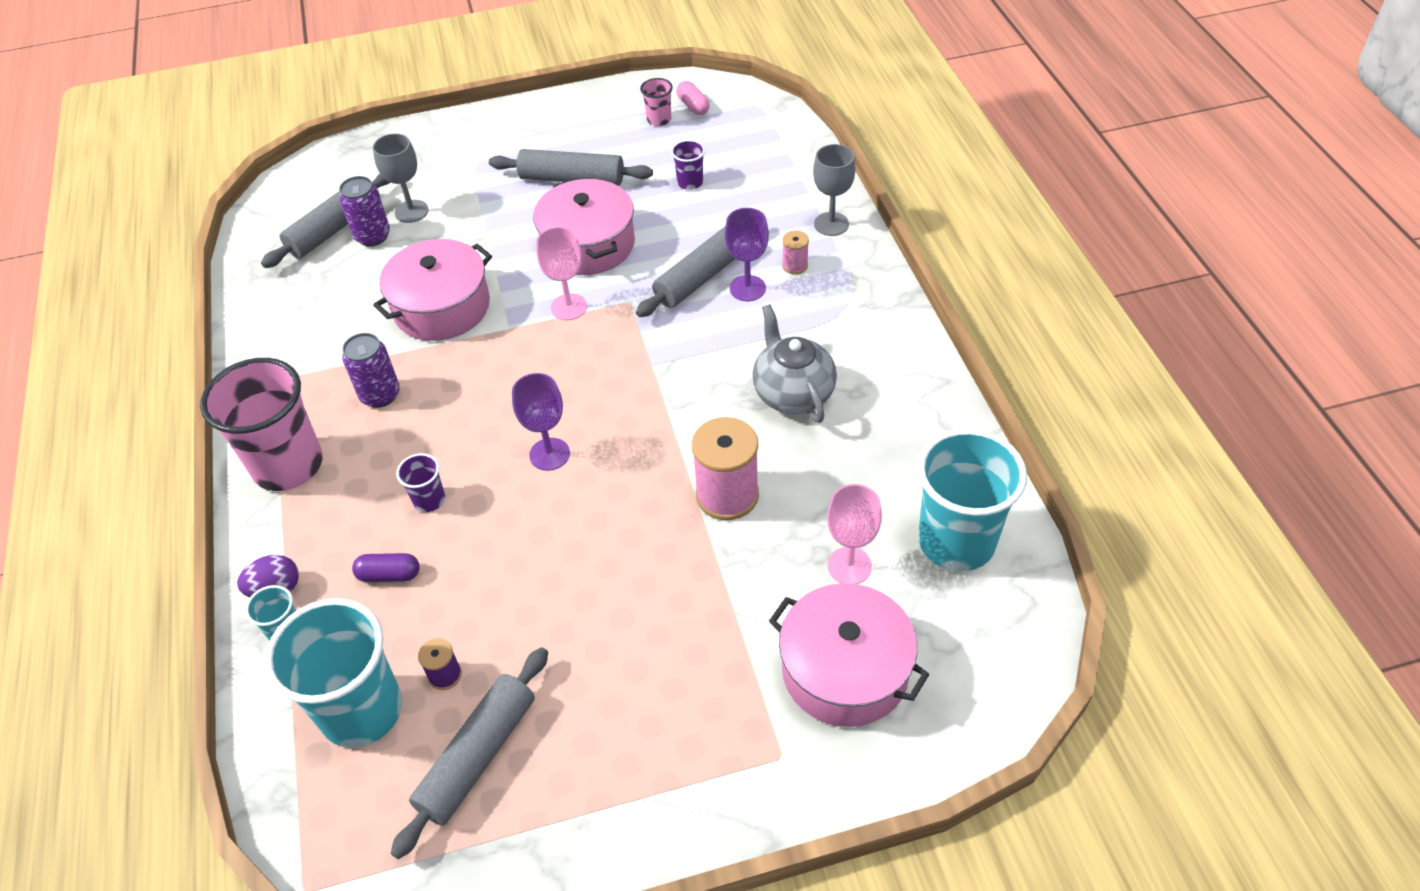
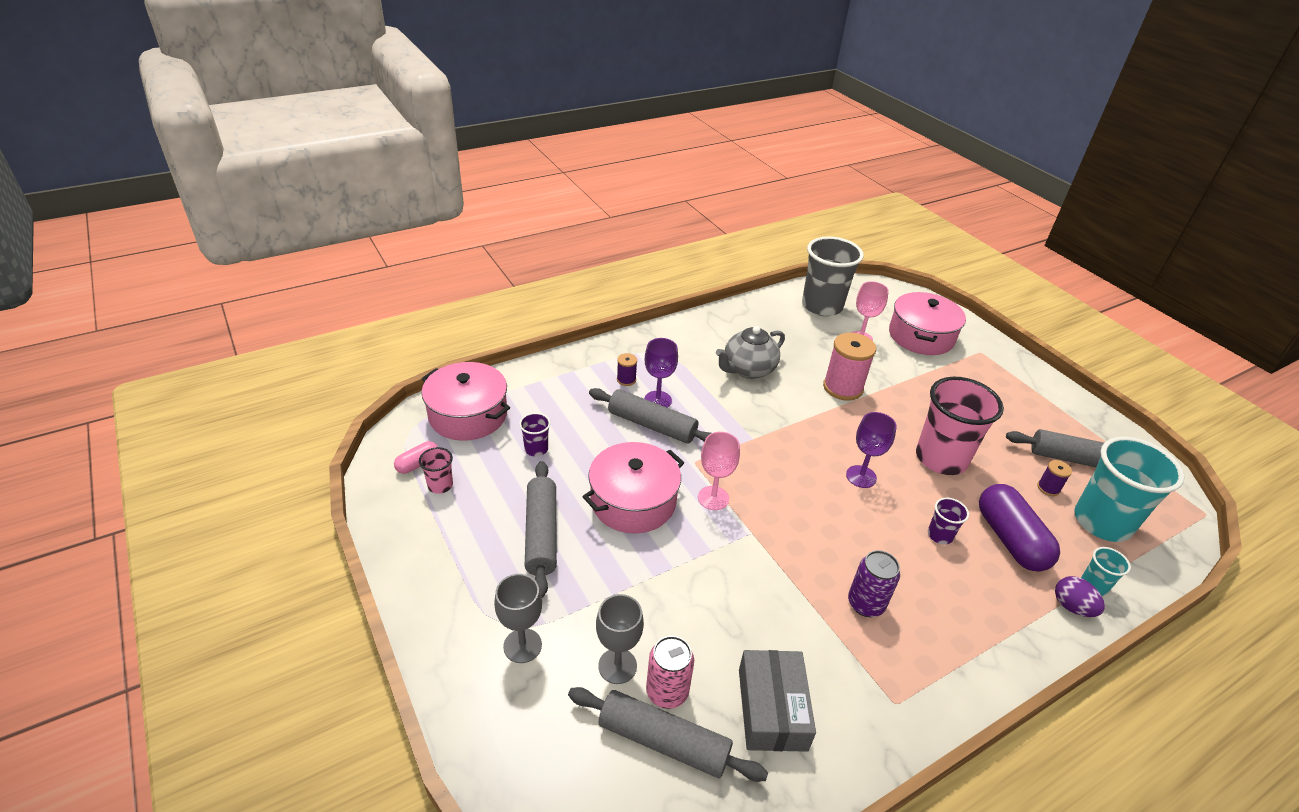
camera: 110 degrees left, 10 degrees down
(288, 465) = (972, 648): pink cup -> pink cup (941, 459)
(321, 296) = (772, 709): none -> grey box
(373, 236) = (667, 692): purple can -> pink can
(389, 575) = (1010, 539): purple capsule -> purple capsule, size x2.03
(442, 307) = (746, 590): pink pot -> pink pot (468, 415)
(795, 265) = (626, 380): pink spool -> purple spool
(831, 224) = (575, 366): grey goblet -> grey goblet (522, 645)
(956, 541) = (822, 306): turquoise cup -> grey cup

